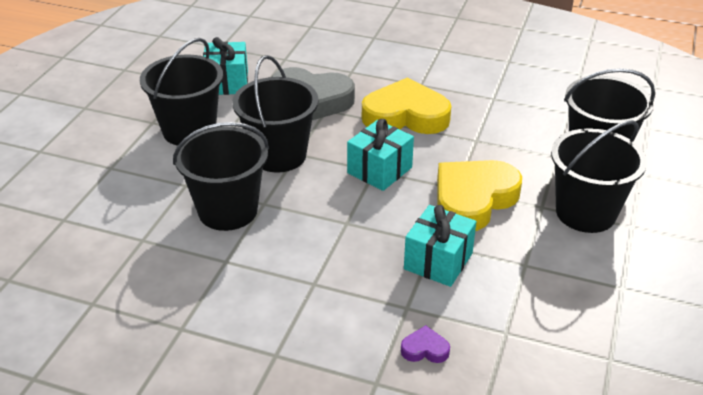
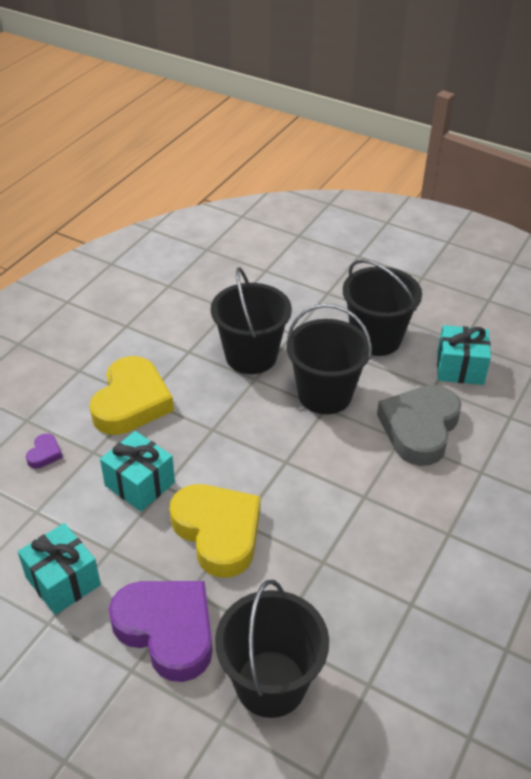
camera: 100 degrees right, 5 degrees up
(379, 170) = (285, 465): turquoise gift -> turquoise gift (63, 581)
(405, 115) = (381, 505): yellow heart -> yellow heart (131, 402)
(585, 213) = (167, 630): black bucket -> purple heart

